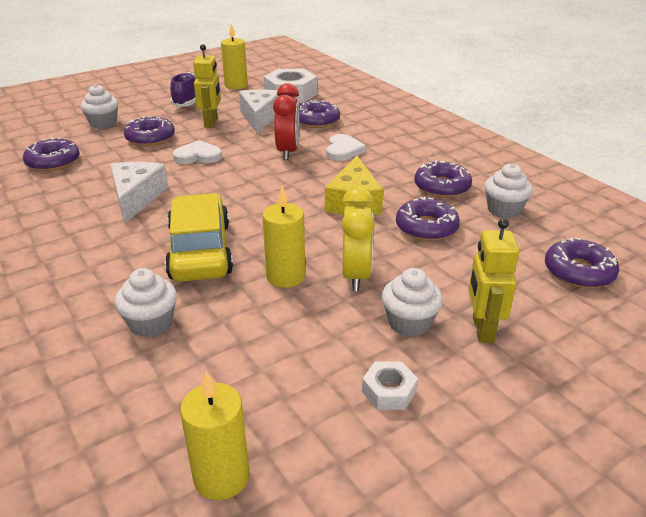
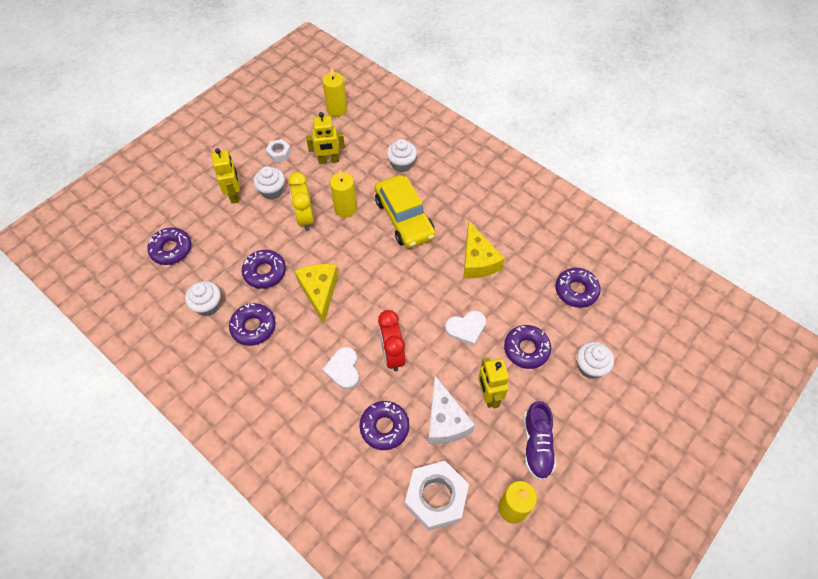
camera: 165 degrees right, 25 degrees up
(136, 197) = (478, 260): white cheese -> yellow cheese
(287, 356) = (328, 160): none -> yellow robot

